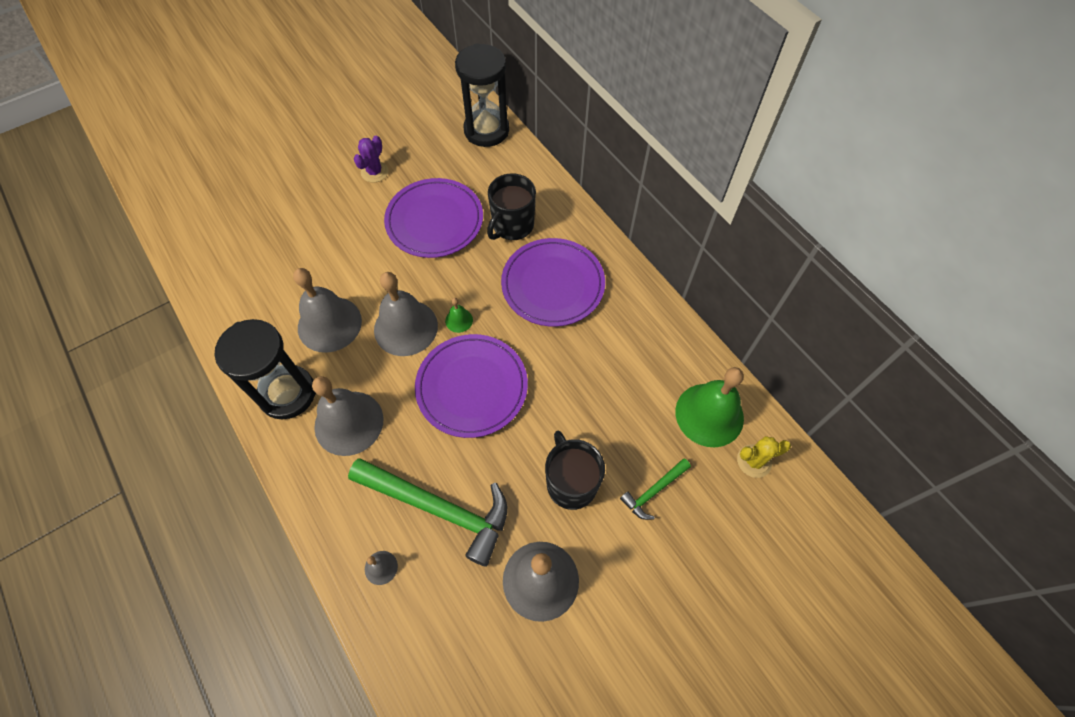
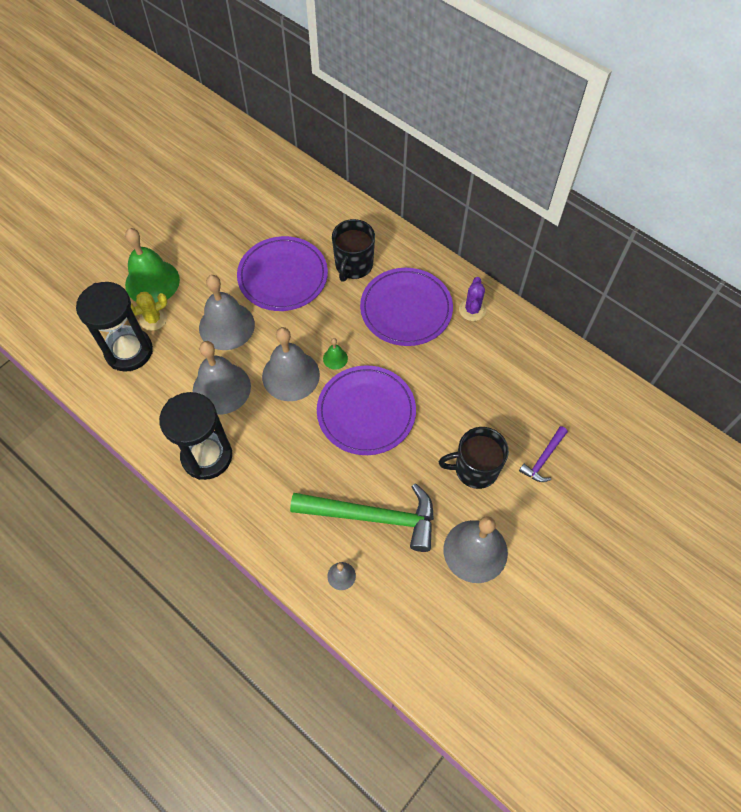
camera: 15 degrees left, 0 degrees up
(349, 423) = (270, 467): grey bell -> grey bell (226, 326)
(374, 172) = (211, 244): purple cactus -> purple cactus (472, 310)
(486, 130) = (301, 184): black hourglass -> black hourglass (129, 351)
(571, 483) = (475, 469): black mug -> black mug turned 60 degrees counterclockwise
(654, 491) = (543, 458): green hammer -> purple hammer
(709, 414) = (569, 387): green bell -> green bell (152, 282)
(754, 461) = (615, 415): yellow cactus -> yellow cactus (153, 319)

